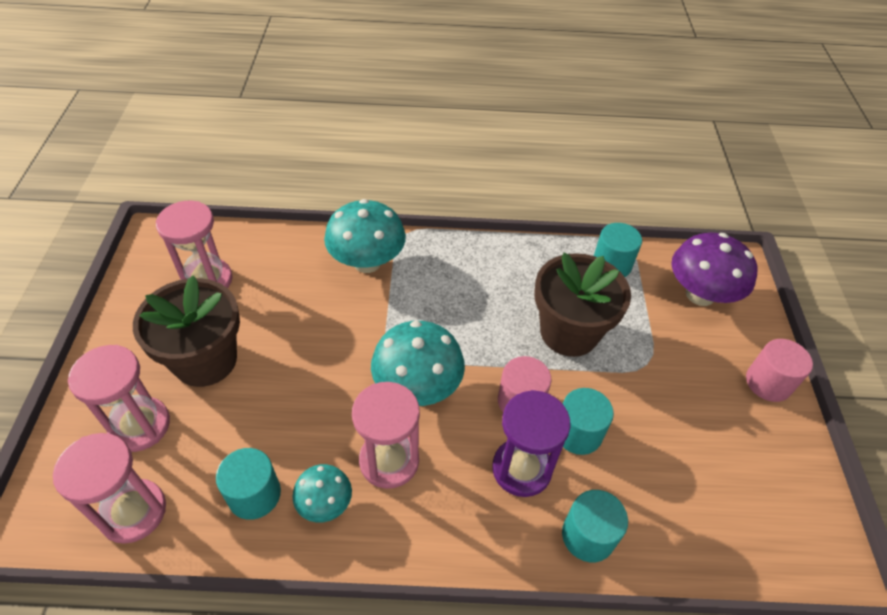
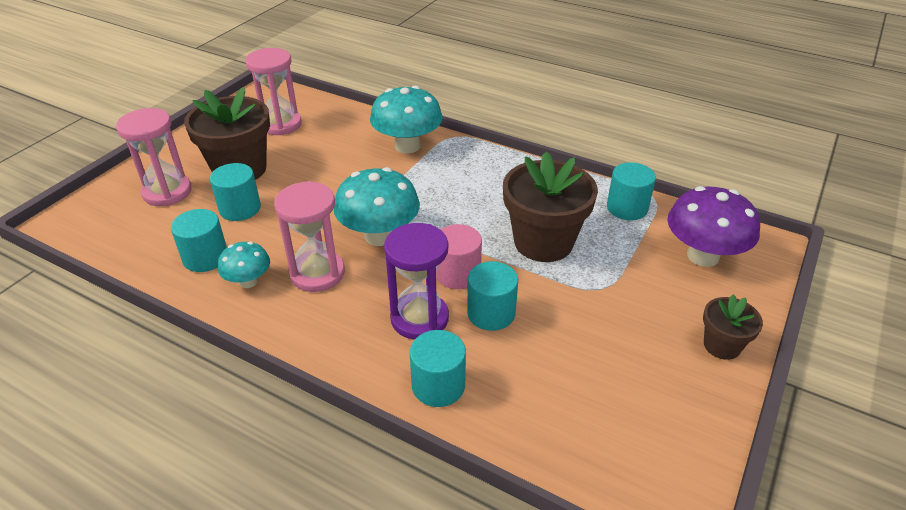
camera: 30 degrees right, 10 degrees down
(133, 512) = (122, 238): pink hourglass -> none
(245, 413) = (240, 208): none -> turquoise cylinder
(768, 383) = (722, 345): pink cylinder -> brown flower pot

